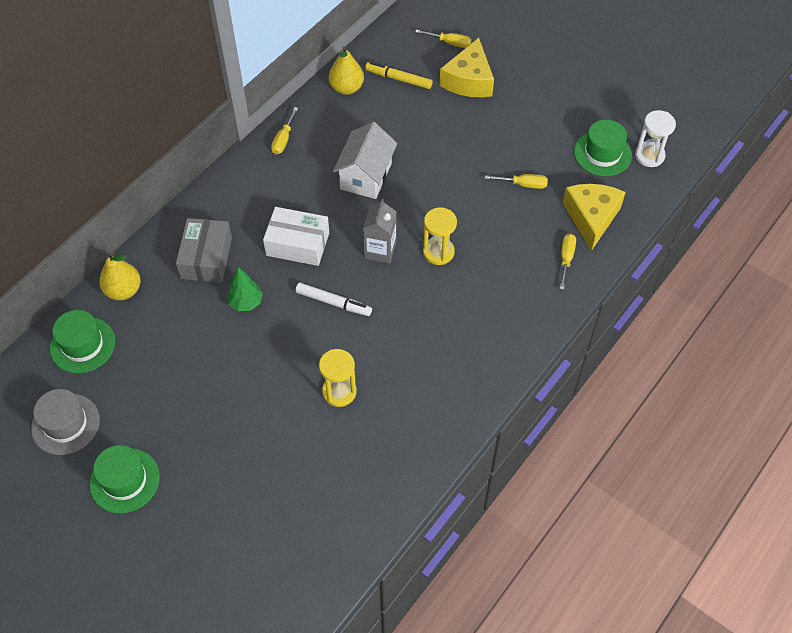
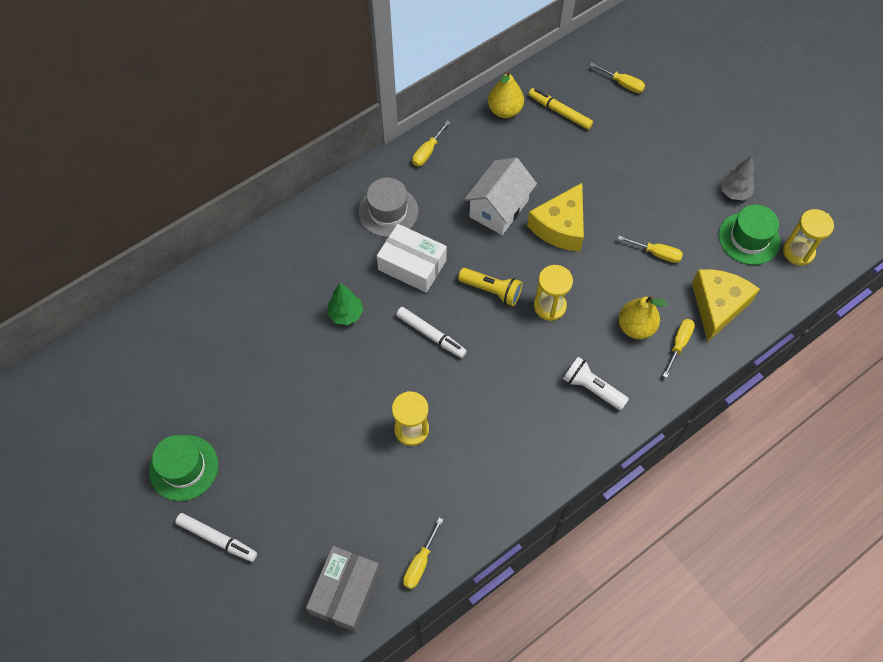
camera: 15 degrees right, 5 degrees up
(65, 424) = (144, 396): grey hat -> grey hat (388, 211)
(82, 345) = (181, 320): green hat -> none
(123, 290) = (233, 274): yellow pear -> yellow pear (635, 327)
(177, 538) = (217, 539): none -> white marker
(206, 258) = (320, 259): grey box -> grey box (345, 592)
(380, 250) = (492, 291): grey carton -> yellow flashlight
(381, 509) = (420, 562): none -> yellow screwdriver
(469, 80) = (631, 128): yellow cheese -> yellow cheese (560, 226)
(498, 315) = (592, 388): none -> white flashlight
(578, 117) = (734, 192): none -> grey tree
(649, 156) = (798, 252): white hourglass -> yellow hourglass

